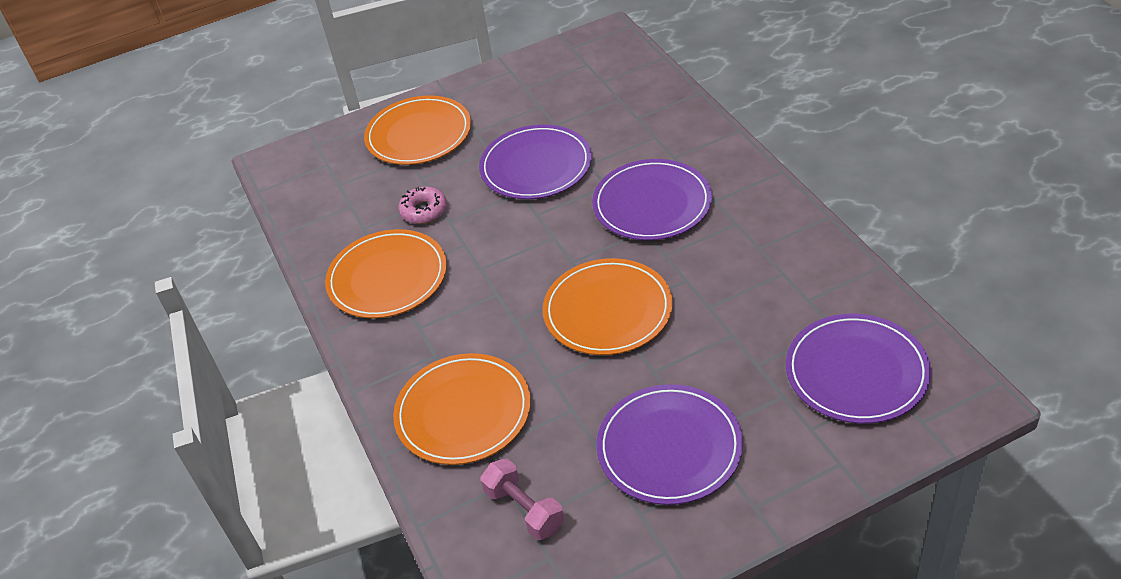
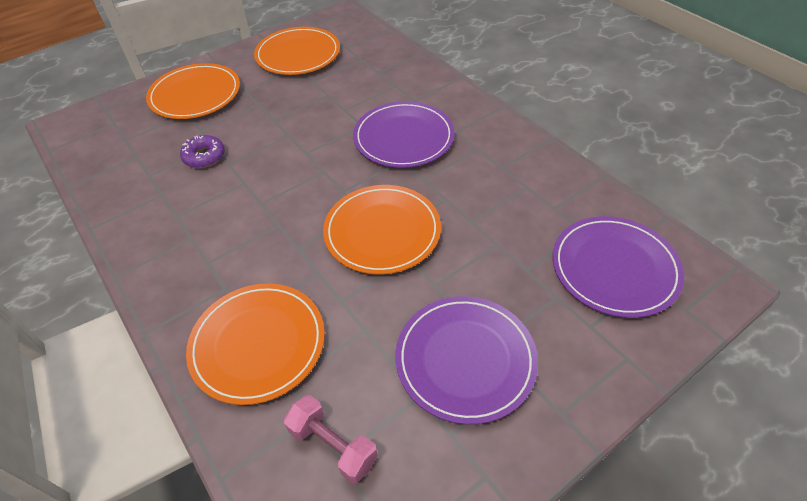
camera: 15 degrees left, 5 degrees up
(387, 278) = (174, 218): orange plate -> orange plate (298, 54)
(424, 211) = (204, 156): pink donut -> purple donut
(536, 166) = (300, 114): purple plate -> none

